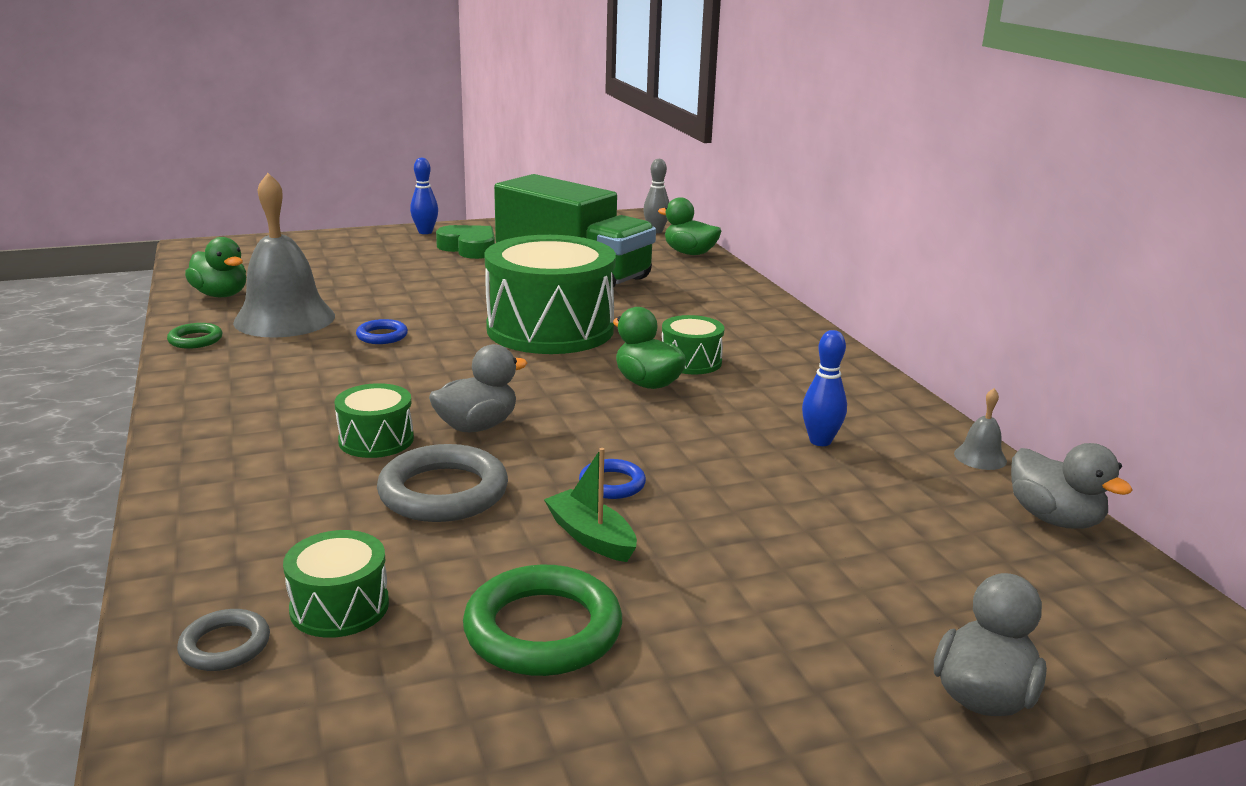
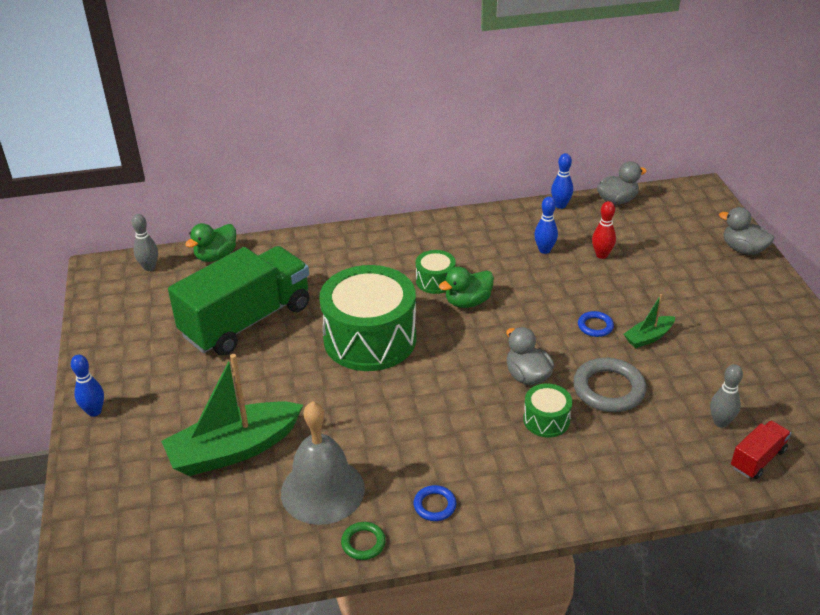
camera: 80 degrees left, 15 degrees up
(221, 295) = (250, 545): green duck -> none
(225, 645) = (757, 459): grey ring -> red truck
(339, 606) = (720, 422): green drum -> grey bowling pin
(360, 281) = (234, 449): none -> green boat
(382, 336) = (370, 427): blue ring -> blue ring (434, 505)
(469, 248) = (159, 380): green heart -> none
(543, 629) = (725, 356): green ring -> none
(837, 496) = (601, 255): none -> red bowling pin
(980, 457) = (560, 205): grey bell -> blue bowling pin

